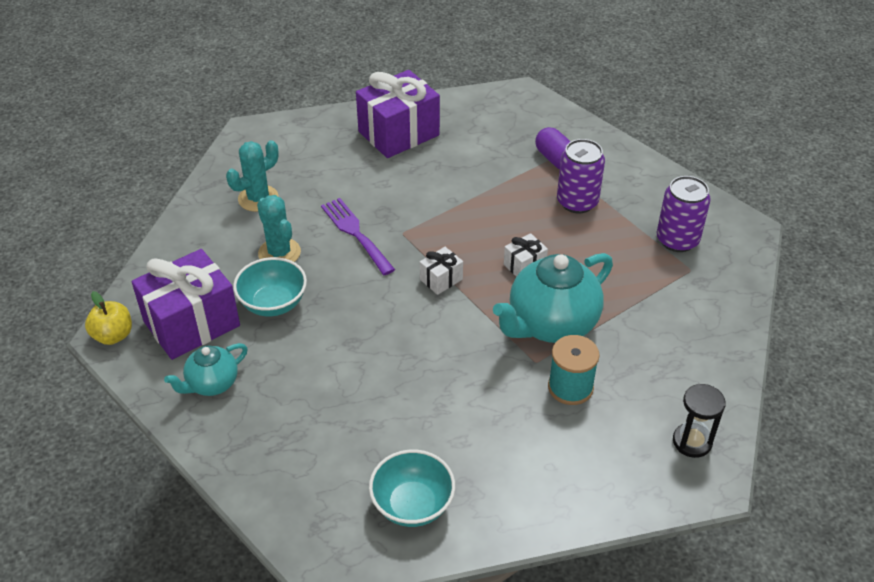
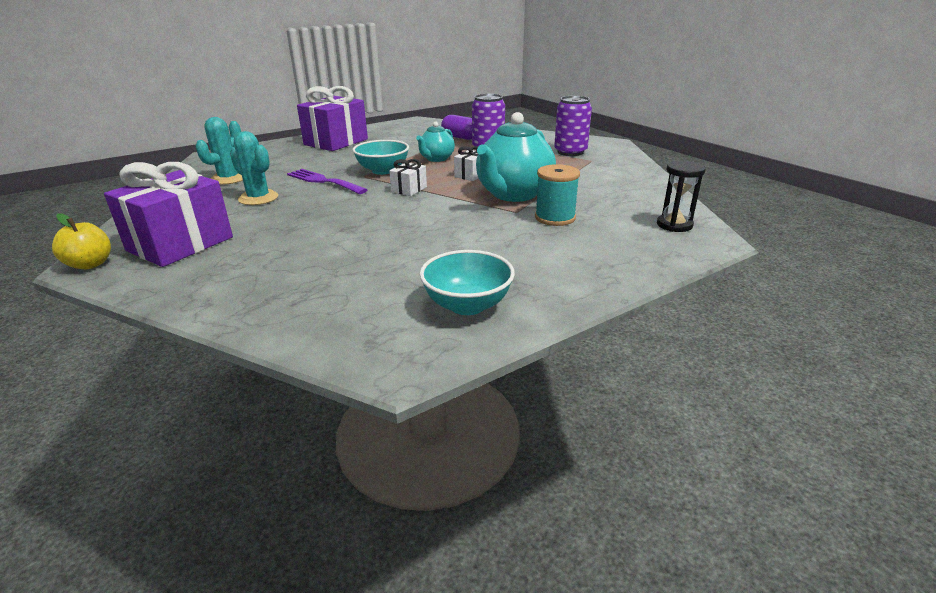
camera: 20 degrees left, 15 degrees down
(212, 384) = (212, 273): turquoise teapot -> turquoise teapot (436, 159)
(273, 303) = (262, 221): turquoise bowl -> turquoise bowl (383, 171)

